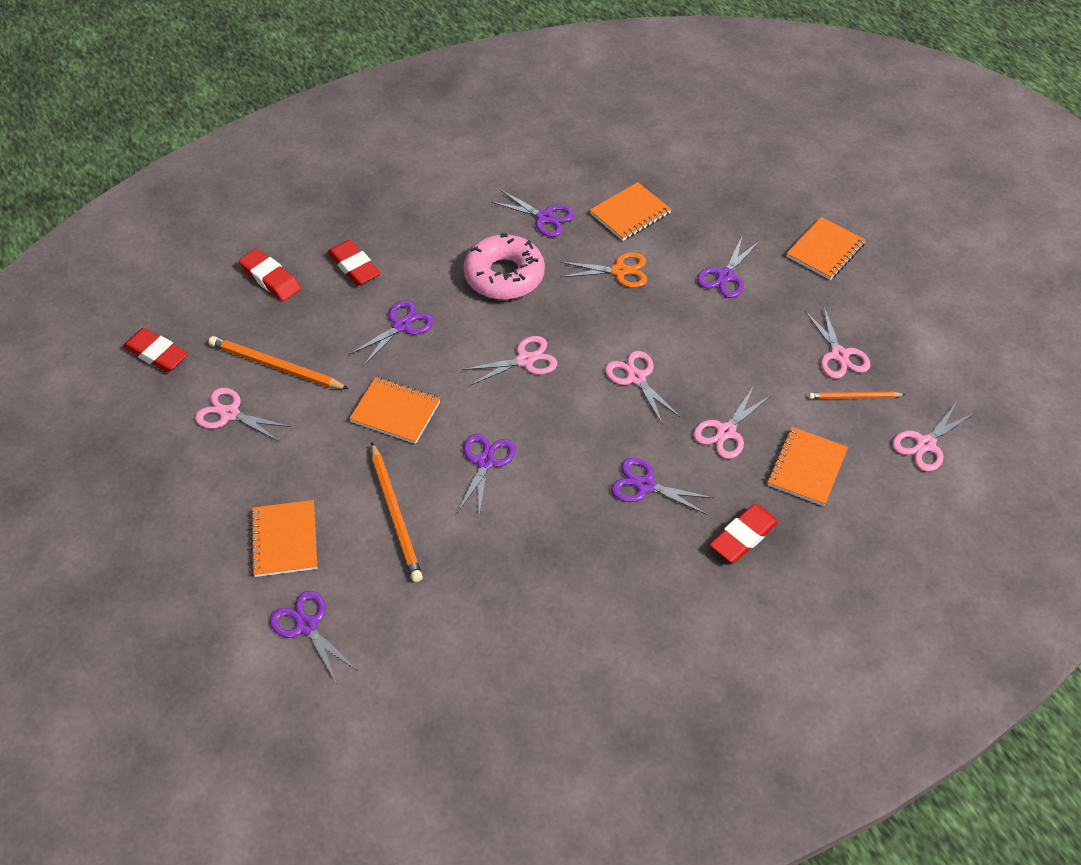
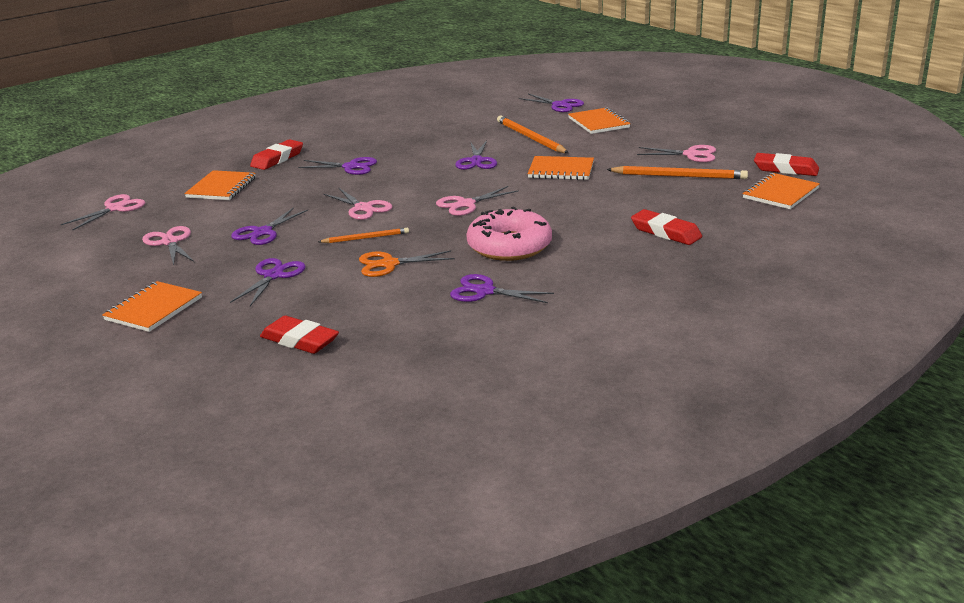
camera: 170 degrees right, 25 degrees down
(270, 278) = (739, 215): red eraser -> red eraser (300, 340)
(401, 326) = (589, 207): purple scissors -> purple scissors (262, 232)
(630, 213) = (384, 308): orange notebook -> orange notebook (780, 193)
(726, 432) = (285, 194): pink scissors -> none
(854, 397) = (166, 222): orange pencil -> orange pencil (366, 238)

